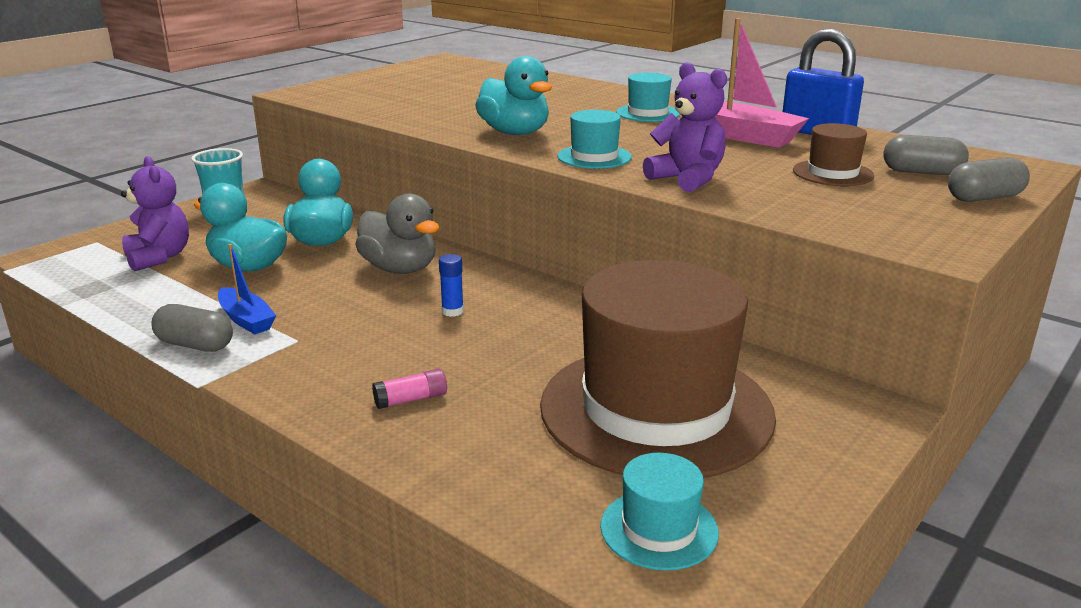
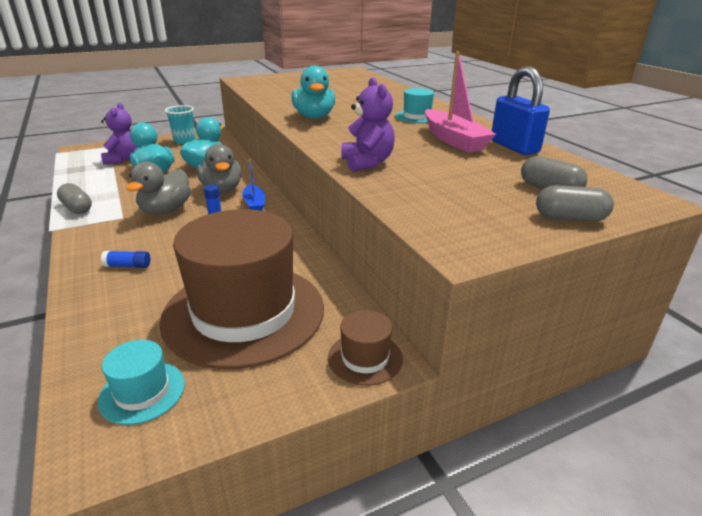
camera: 25 degrees right, 5 degrees up
(246, 320) = (115, 200): blue boat -> blue boat (254, 204)
(354, 315) = (166, 210): none -> grey duck
(411, 399) = (128, 266): pink glue stick -> blue glue stick
(594, 157) = (334, 139): turquoise hat -> none
(832, 173) = (477, 177): brown hat -> brown hat (365, 358)

